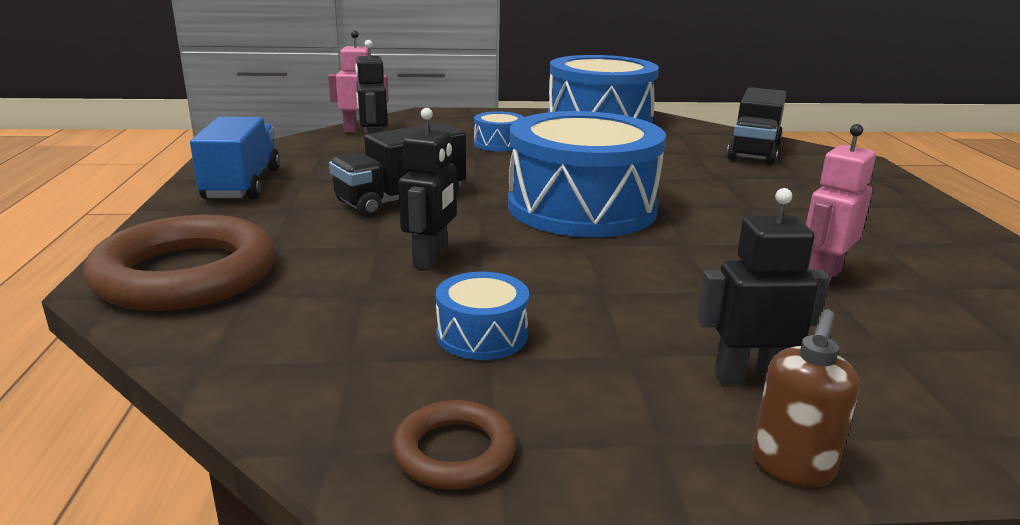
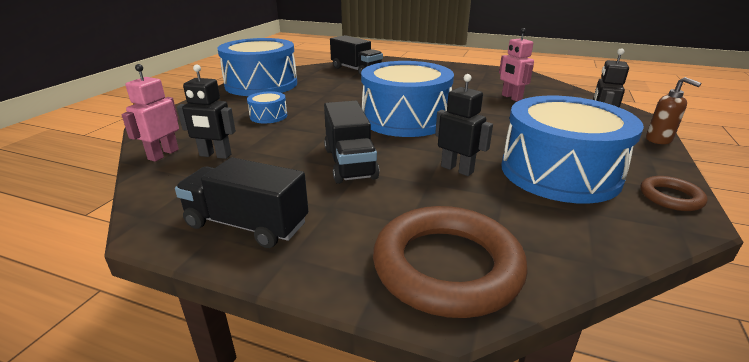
camera: 65 degrees left, 5 degrees up
(242, 184) = (247, 224): blue truck -> black truck
(482, 335) = (559, 172): blue drum -> blue drum, size x2.35

